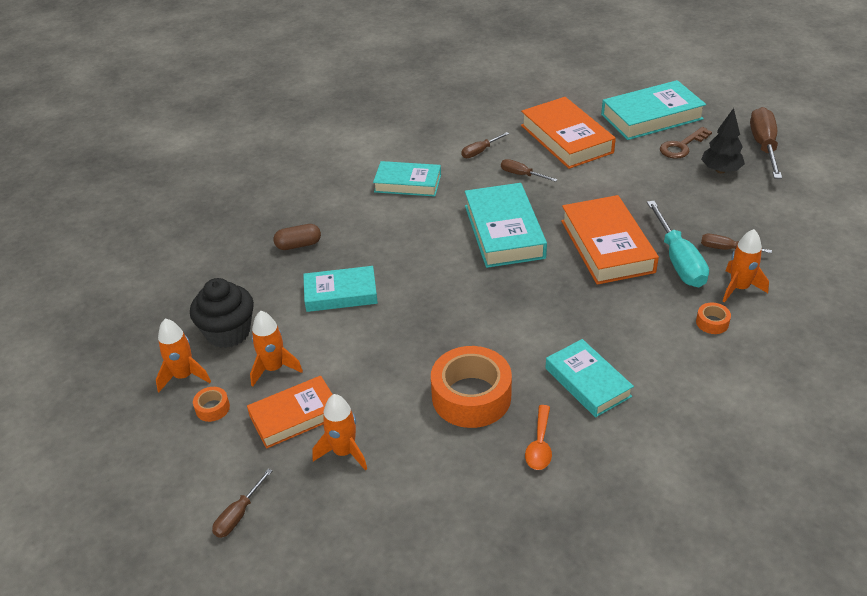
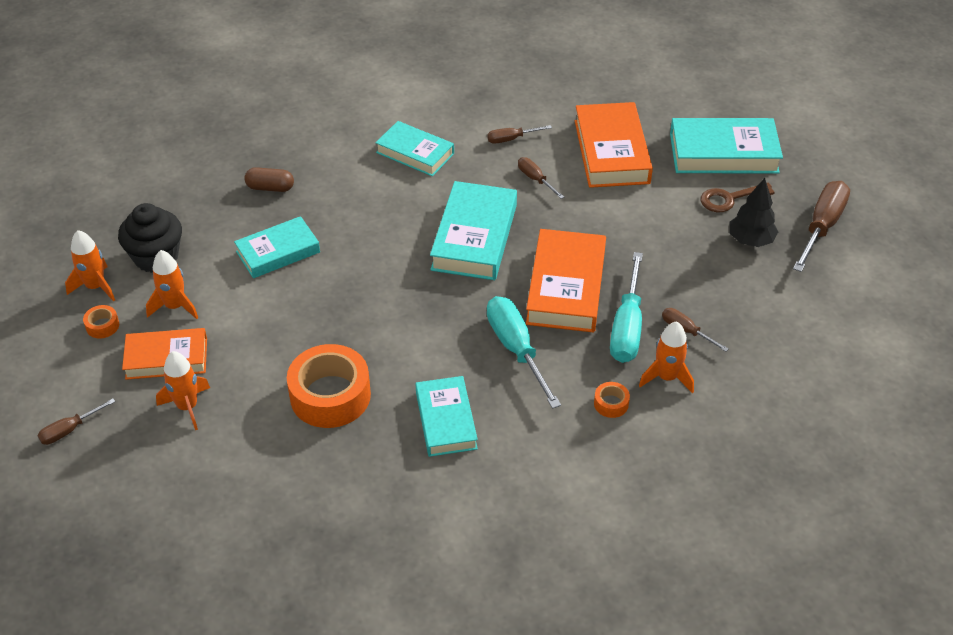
camera: 20 degrees right, 5 degrees up
(341, 293) = (278, 252): turquoise book -> turquoise book turned 45 degrees counterclockwise
(539, 445) = (360, 464): orange spoon -> none
(603, 305) = (516, 349): none -> turquoise screwdriver

